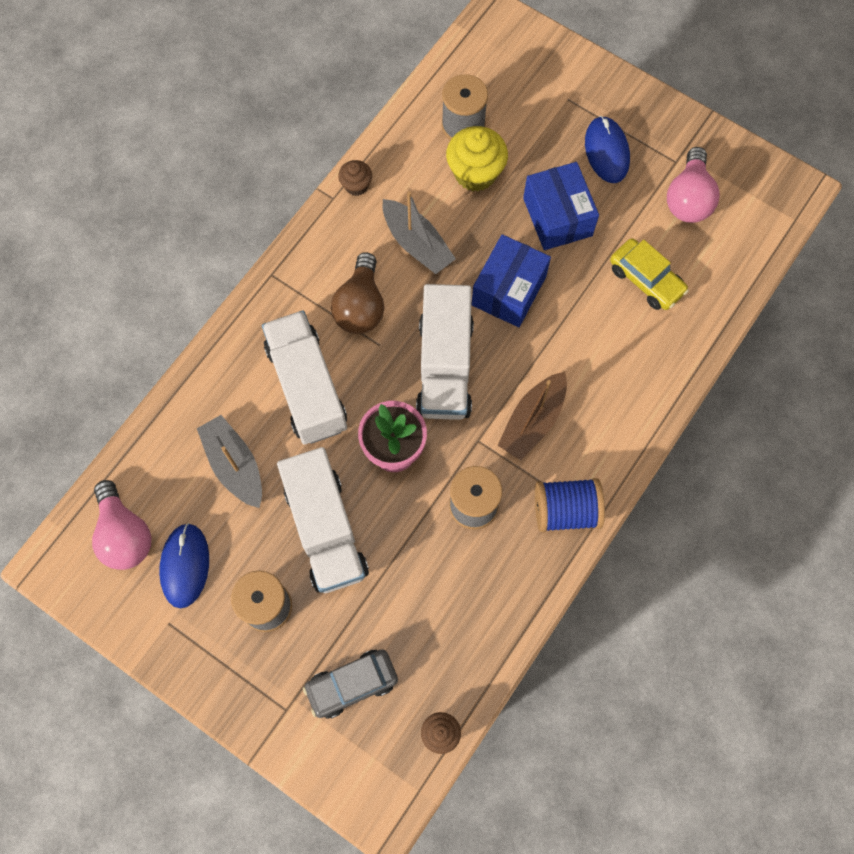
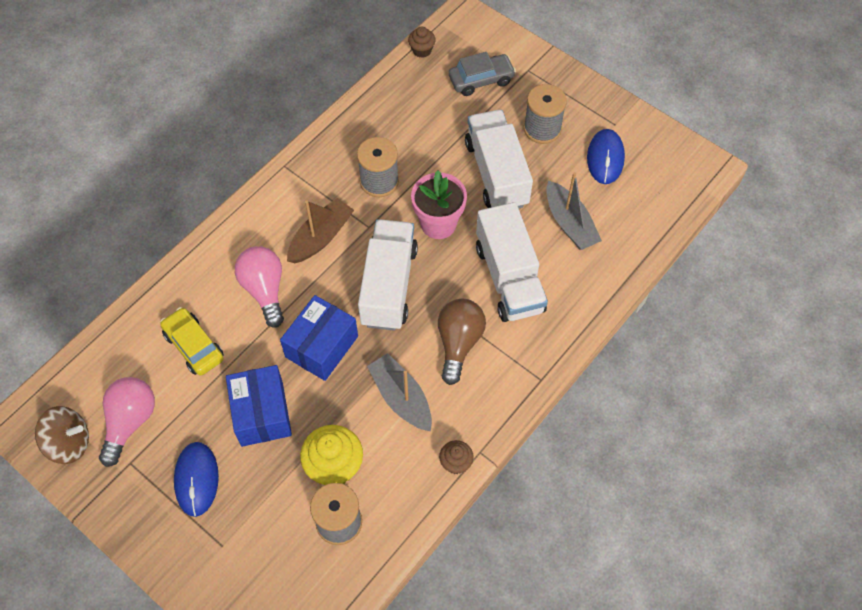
camera: 175 degrees left, 10 degrees down
(124, 534) = (654, 182): pink light bulb -> pink light bulb (264, 290)
(565, 510) = (307, 173): blue spool -> none
(742, 174) = (69, 443): none -> brown spinning top

